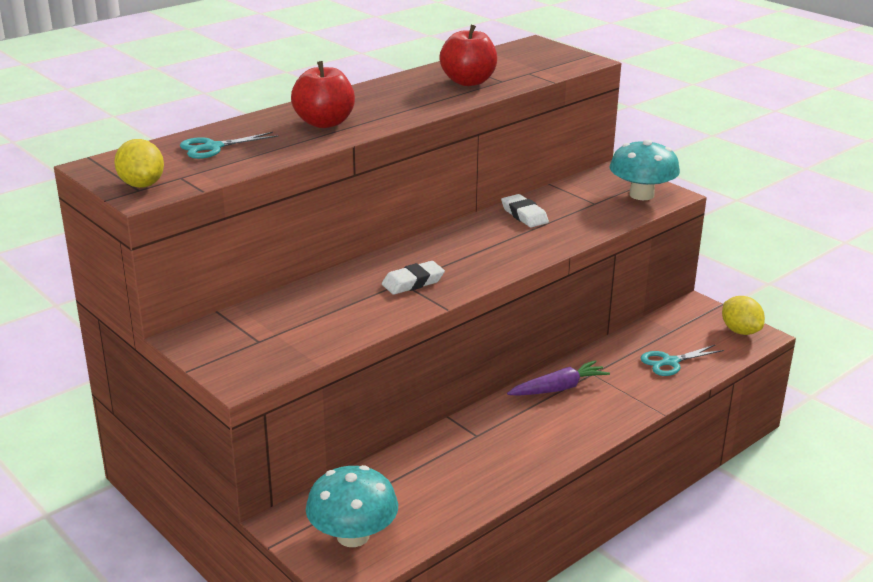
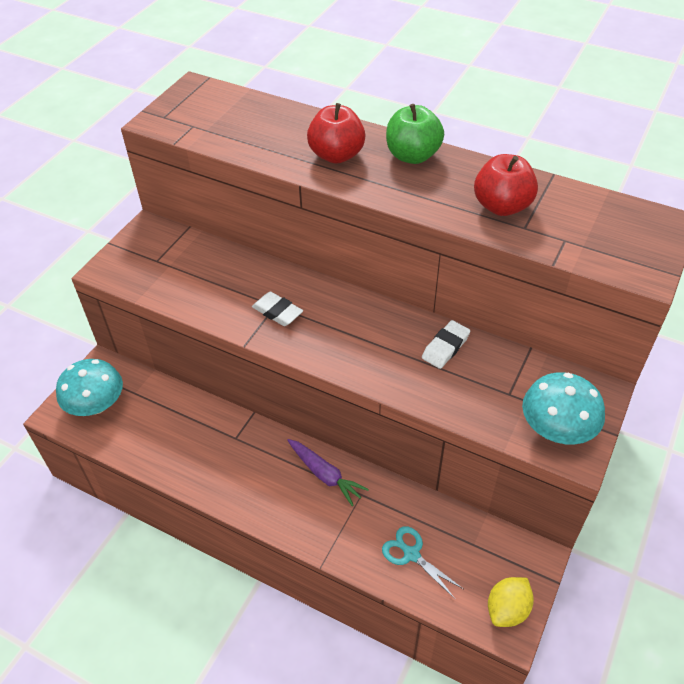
camera: 70 degrees right, 20 degrees up
(142, 185) = (171, 115): yellow lemon -> none
(213, 147) = (253, 120): turquoise scissors -> none
(362, 96) = (412, 156): none -> green apple

